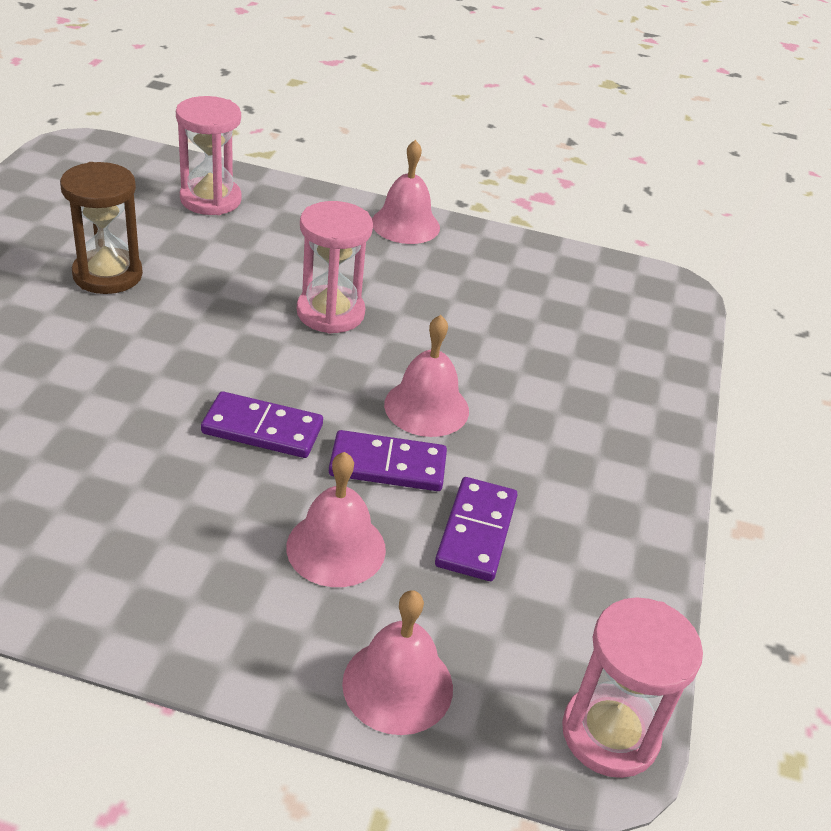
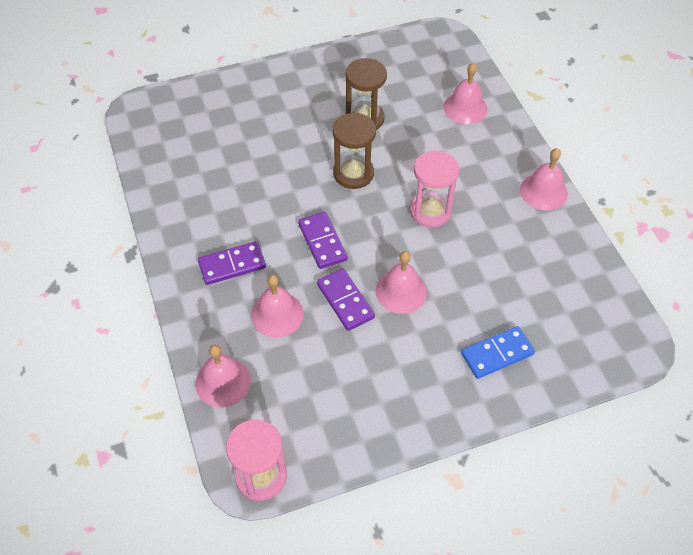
camera: 60 degrees right, 15 degrees up
(184, 336) = (353, 173): none -> brown hourglass
(210, 199) = (465, 108): pink hourglass -> pink bell
(476, 532) = (335, 360): purple domino -> purple domino (232, 265)
(596, 386) = (497, 354): none -> blue domino

